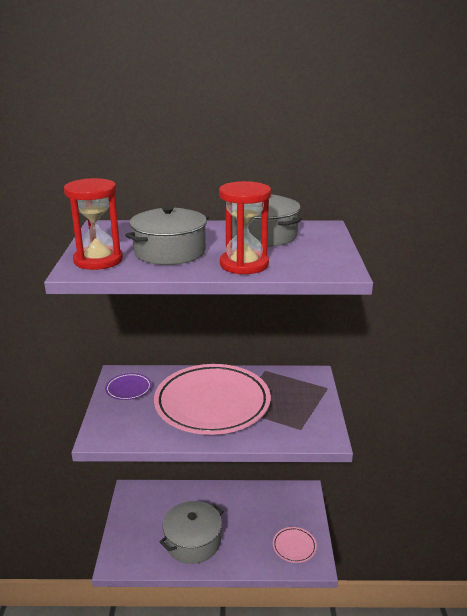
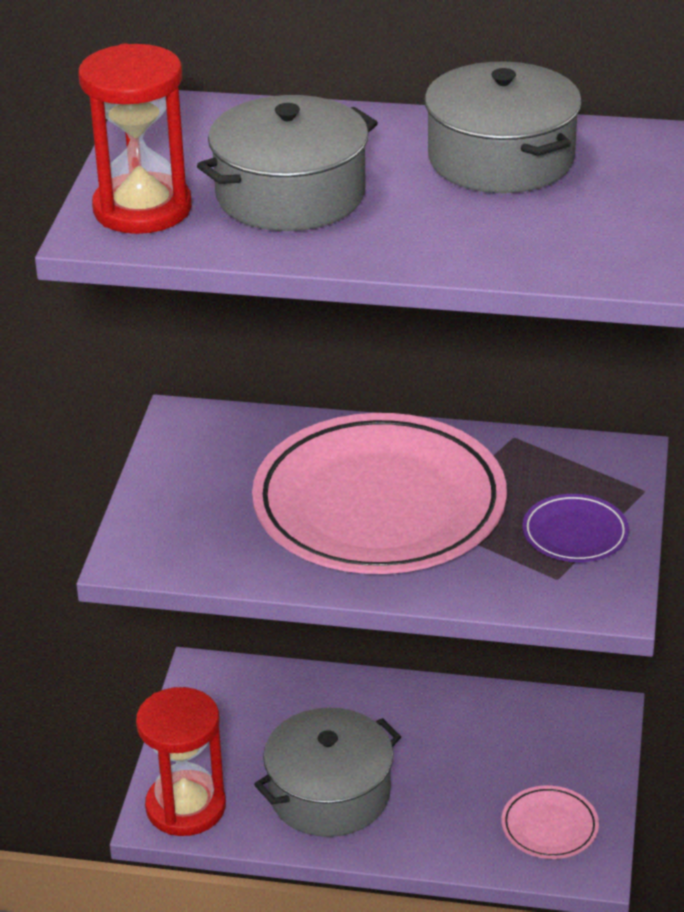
camera: 10 degrees right, 10 degrees up
(128, 389) = (203, 456): purple plate -> purple plate (575, 534)
(244, 264) = (436, 240): red hourglass -> red hourglass (186, 807)

